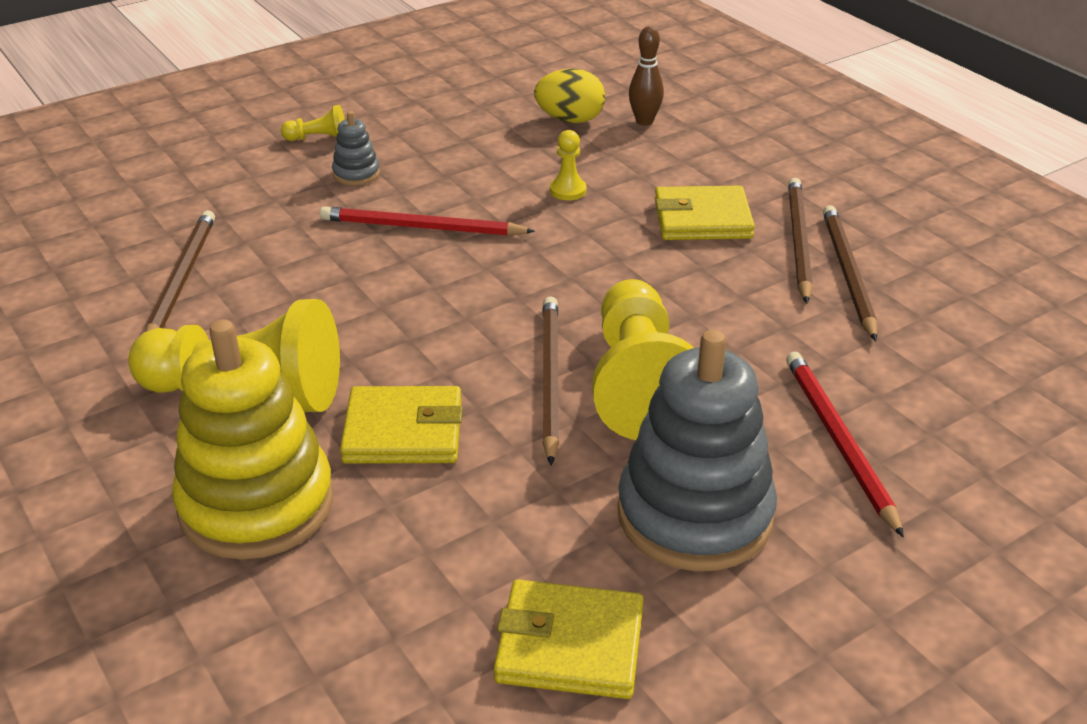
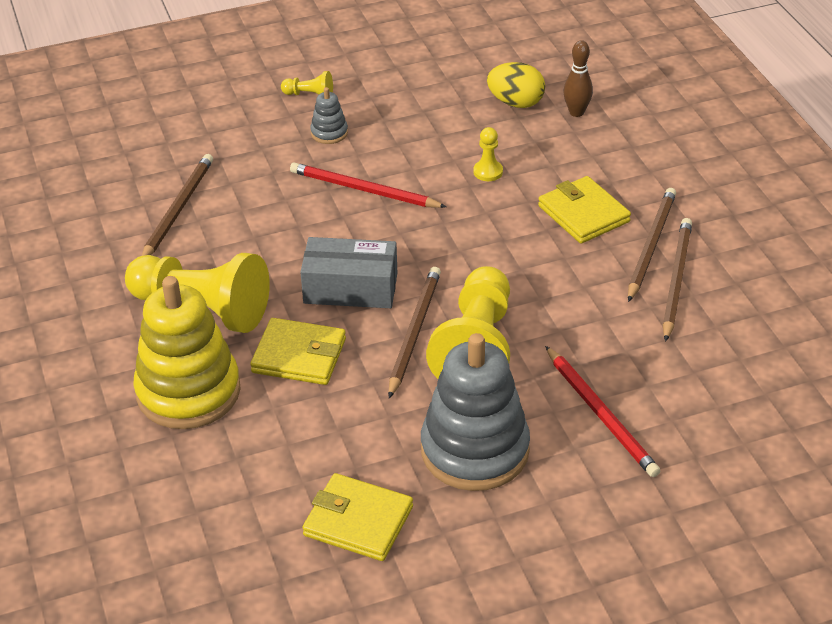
camera: 15 degrees right, 5 degrees up
(445, 339) = (350, 288): none -> grey box
(702, 219) = (583, 214): yellow wallet -> yellow wallet turned 45 degrees clockwise
(838, 441) = (601, 414): red pencil -> red pencil turned 150 degrees clockwise

